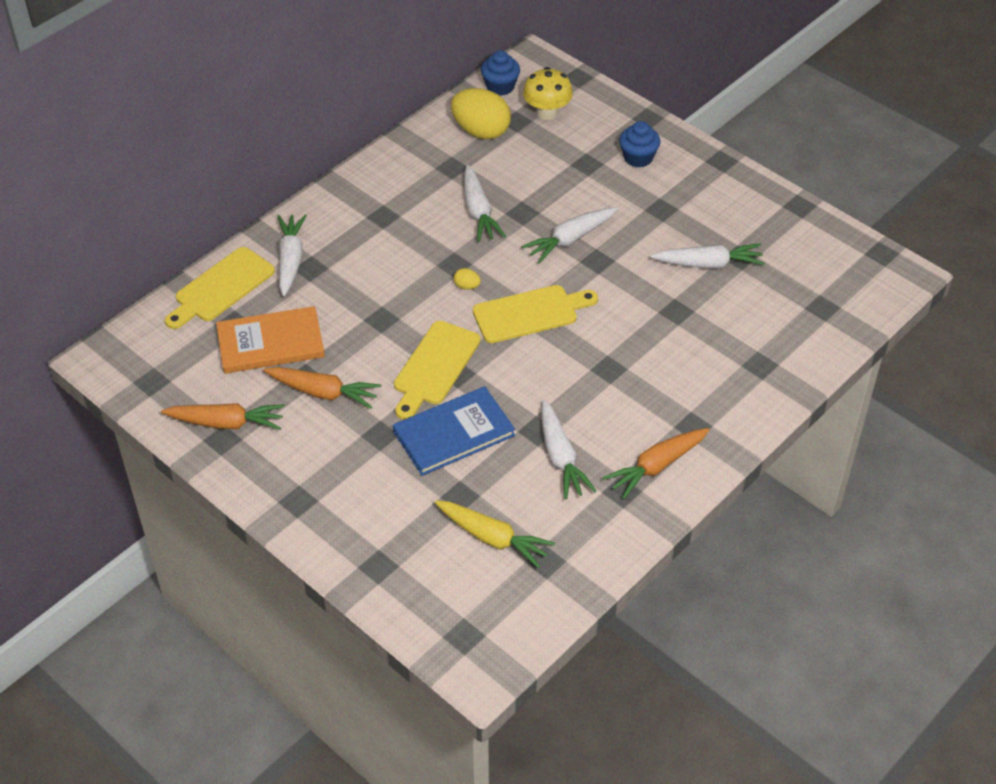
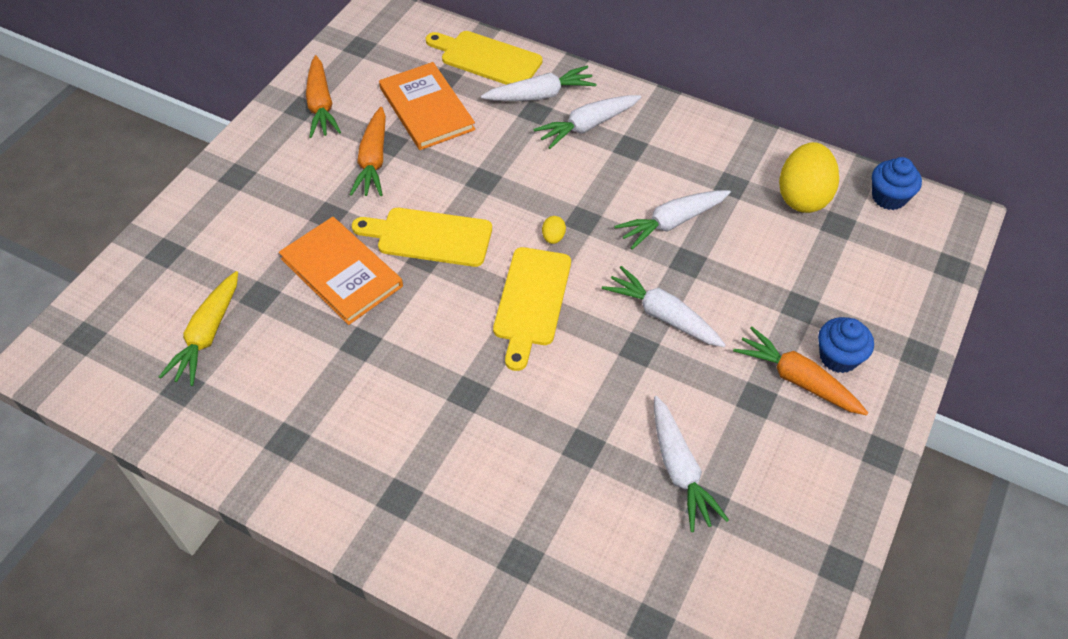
camera: 75 degrees right, 5 degrees up
(453, 433) = (341, 272): blue book -> orange book
(530, 313) = (531, 301): yellow cutting board -> yellow cutting board turned 45 degrees clockwise
(547, 112) = (869, 250): yellow mushroom -> none
(561, 457) = (326, 373): white carrot -> white carrot (587, 126)
(656, 466) = (329, 470): orange carrot -> orange carrot (797, 379)

